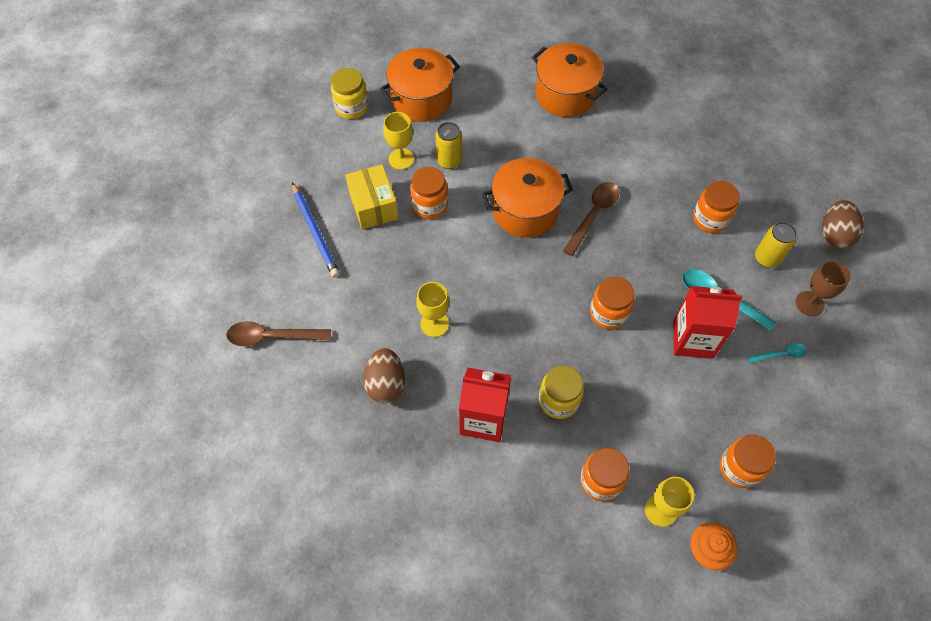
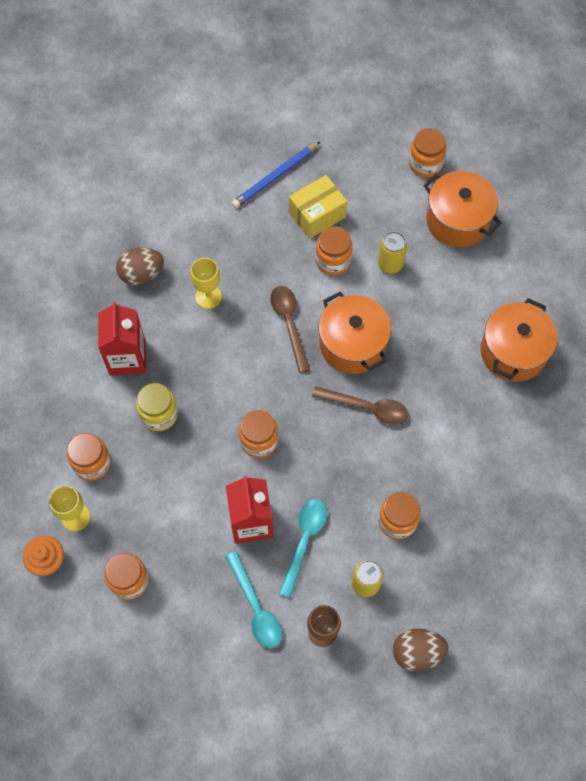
camera: 75 degrees right, 5 degrees up
(272, 336) = (164, 177): brown spoon -> brown spoon (289, 324)
(352, 107) = (425, 164): yellow jar -> orange jar
(401, 159) = (378, 222): yellow goblet -> none
(780, 354) = (256, 607): turquoise spoon -> turquoise spoon, size x1.75

